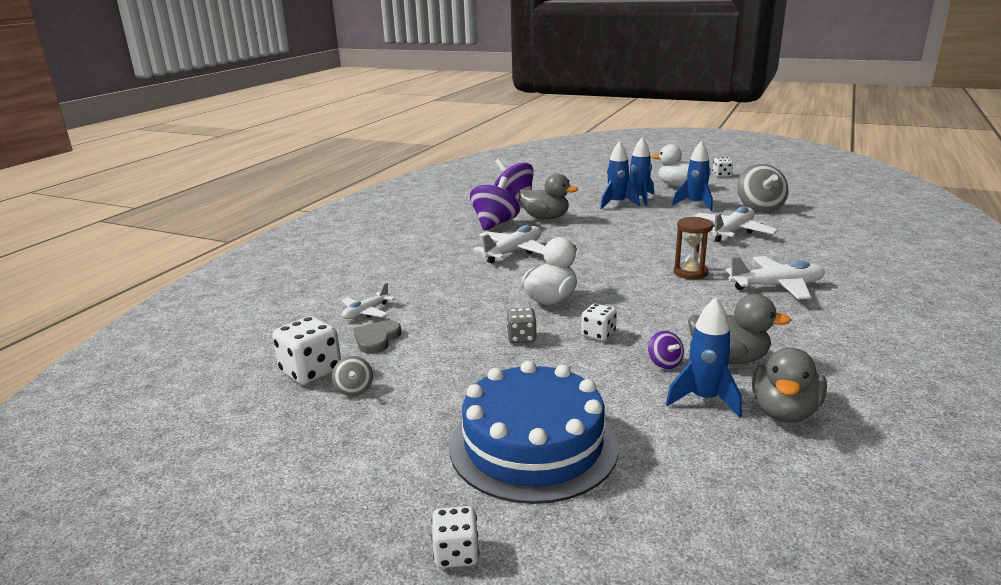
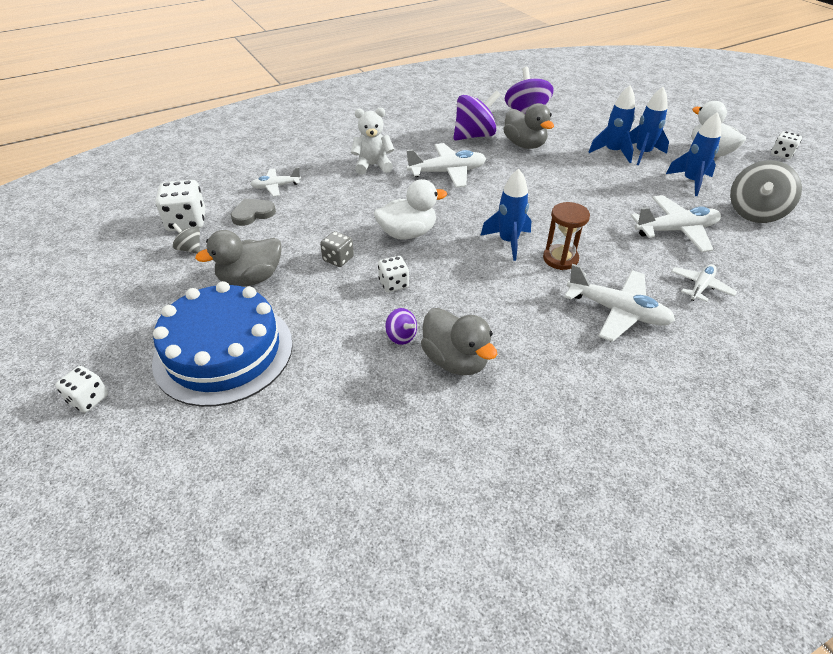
camera: 35 degrees right, 20 degrees up
(354, 389) = (190, 249): grey spinning top -> grey spinning top turned 105 degrees clockwise
(439, 268) = (373, 165): none -> white teddy bear
(664, 363) = (401, 336): purple spinning top -> purple spinning top turned 60 degrees counterclockwise
(704, 399) = (380, 384): blue rocket -> blue rocket (508, 242)
(784, 411) = (420, 432): grey duck -> grey duck (250, 279)
(798, 255) = (700, 287): none -> white plane

